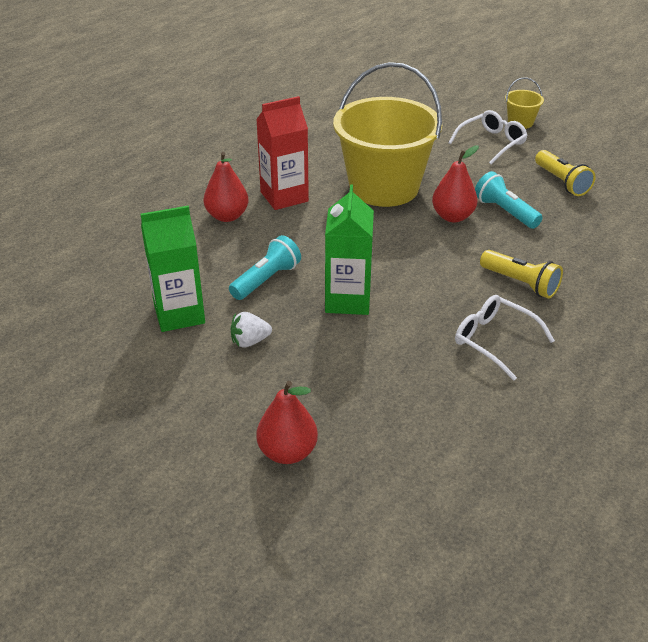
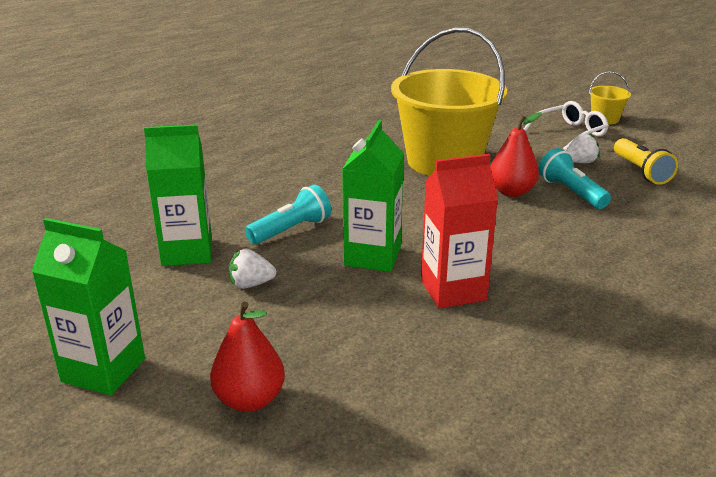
camera: 10 degrees right, 10 degrees down
(153, 441) = (103, 370): none -> green carton
(227, 216) = (272, 172): red pear -> none
(284, 197) = (337, 161): red carton -> red carton (453, 290)
(494, 340) = (530, 311): white glasses -> none
(506, 176) = (579, 162): none -> white strawberry
(520, 283) = (574, 259): yellow flashlight -> none

